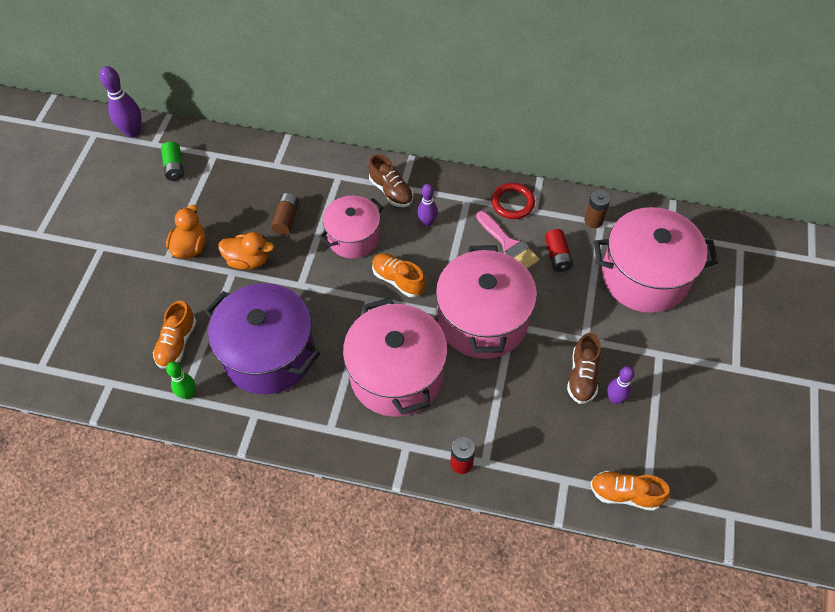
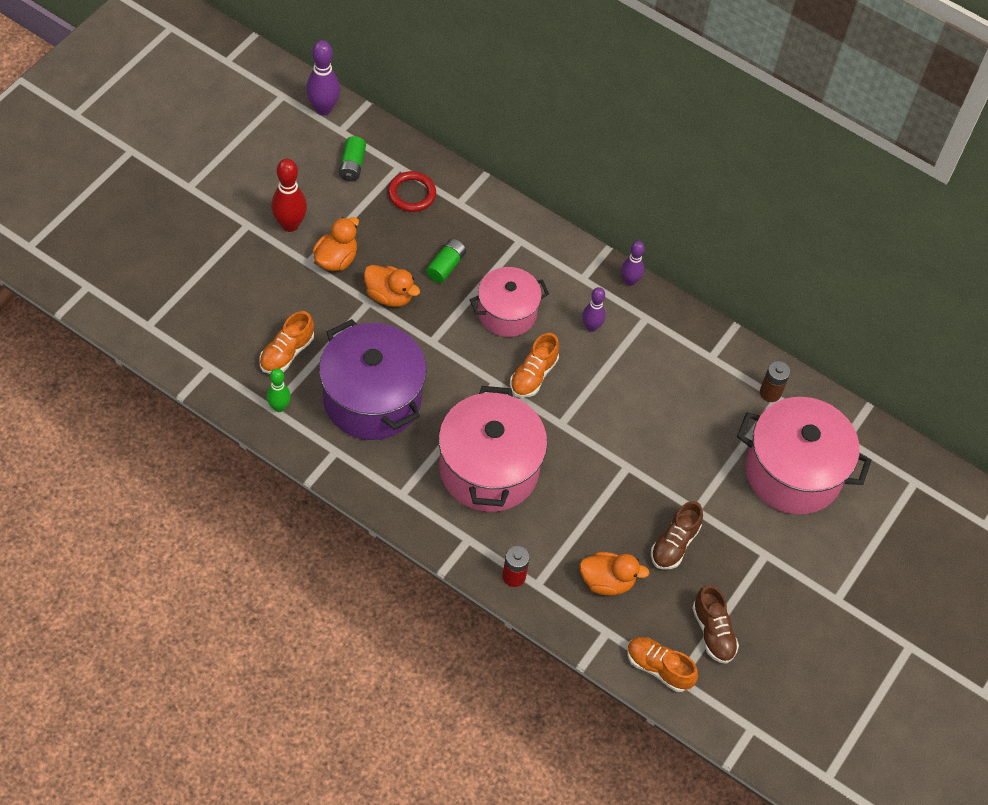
camera: 15 degrees right, 0 degrees up
(139, 233) = (290, 225): none -> red bowling pin
(286, 219) = (446, 266): brown battery -> green battery
(391, 191) = (568, 278): brown shoe -> brown shoe (713, 632)
(398, 280) = (533, 375): orange shoe -> orange shoe turned 120 degrees counterclockwise
(482, 320) = (600, 450): pink pot -> none
(508, 245) = (665, 383): pink brush -> none
(512, 203) = (692, 340): red ring -> red ring (411, 194)
(543, 433) = (607, 581): none -> orange duck
(557, 256) = (711, 415): red battery -> none
(614, 399) = (696, 578): purple bowling pin -> purple bowling pin (630, 281)

